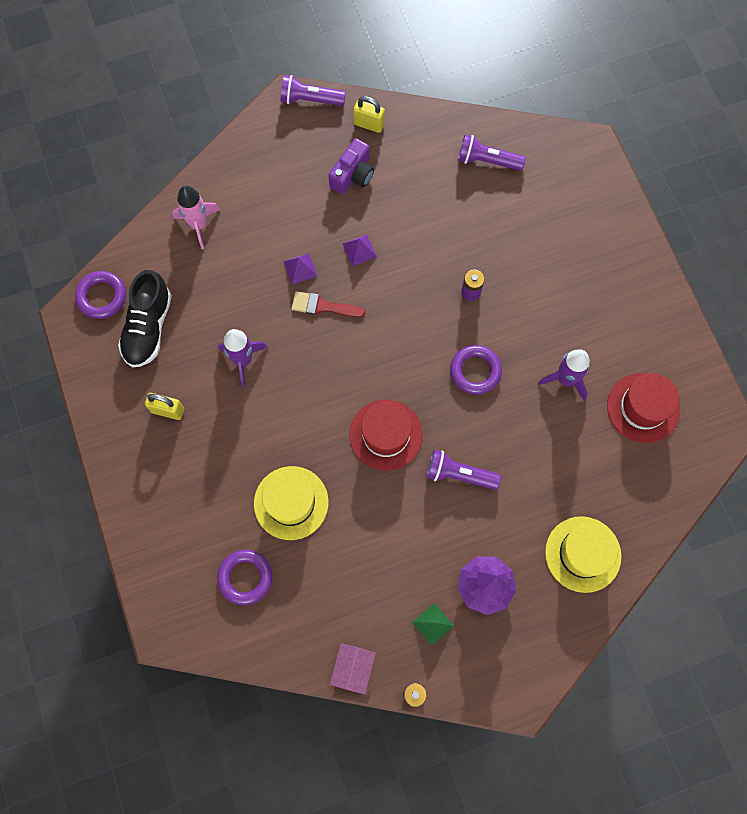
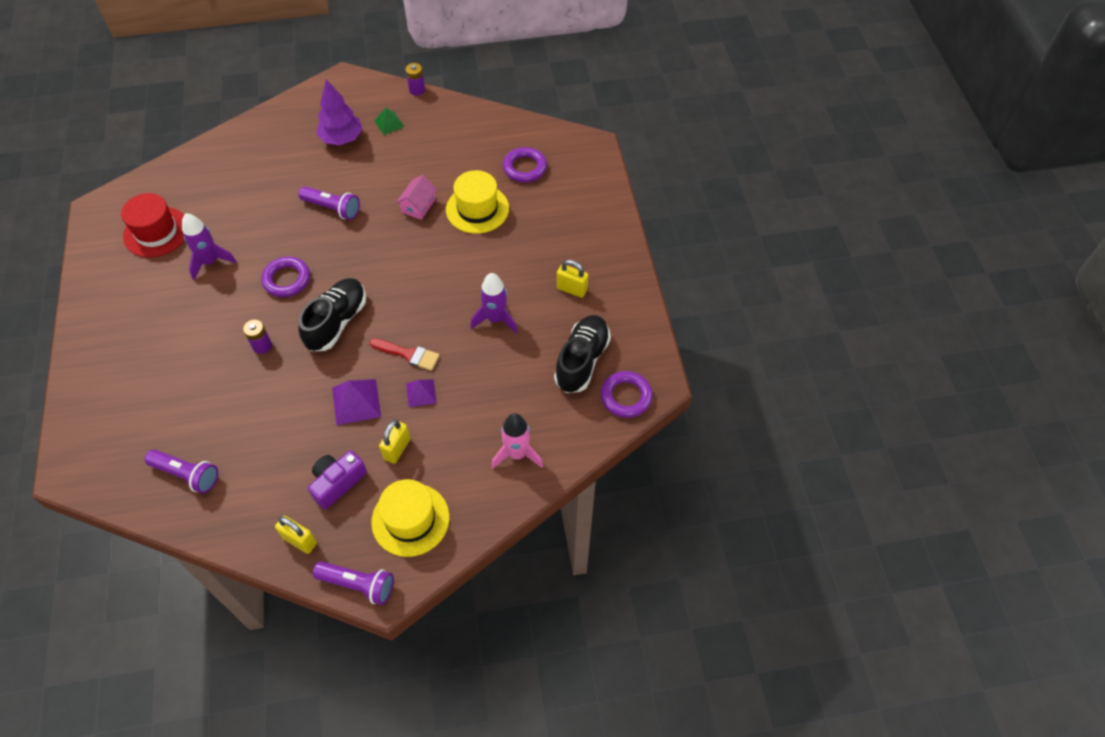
camera: 170 degrees left, 15 degrees down
(308, 212) = (397, 449): none -> yellow padlock
(353, 669) = (456, 108): pink house -> pink house (418, 206)
(359, 250) = (356, 402): purple pyramid -> purple pyramid, size x1.58
(386, 435) = (383, 244): red hat -> none
(405, 330) = (337, 322): none -> black shoe
(583, 554) = (258, 147): yellow hat -> yellow hat (410, 519)

